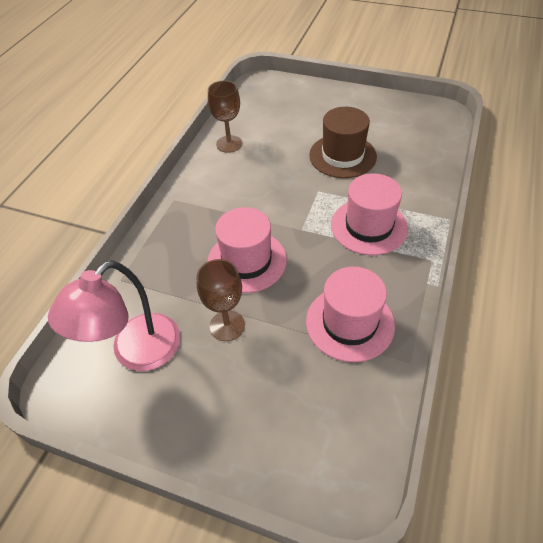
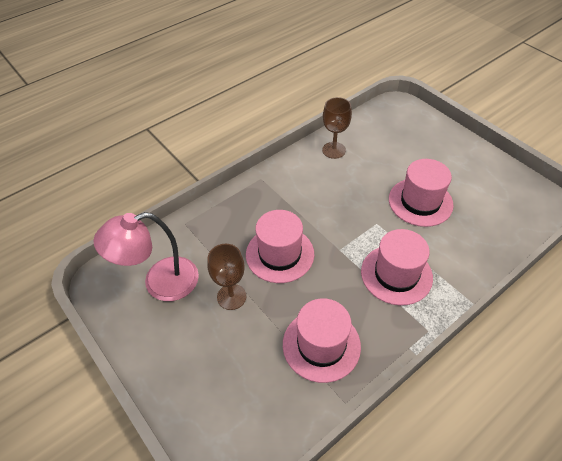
camera: 30 degrees right, 0 degrees up
(342, 156) = (420, 202): brown hat -> pink hat

